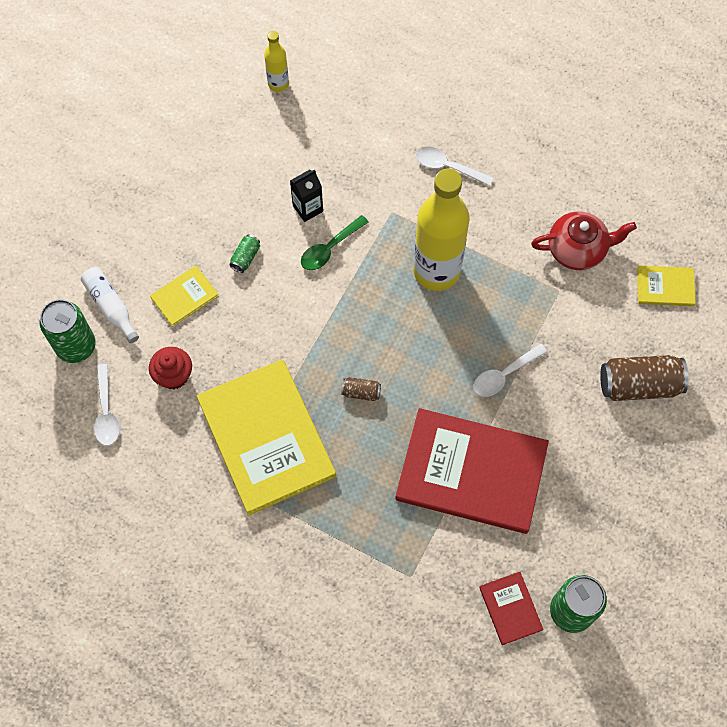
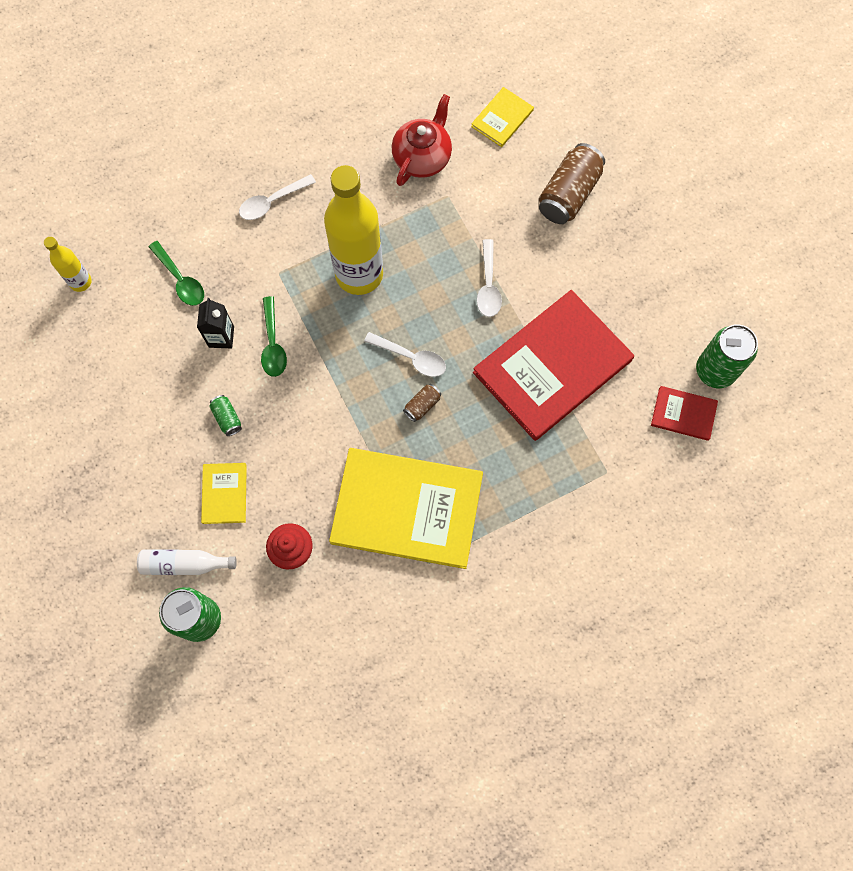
camera: 55 degrees left, 5 degrees up
(106, 412) = (284, 631): white spoon -> white spoon (411, 358)
(332, 148) = (180, 280): none -> green spoon

